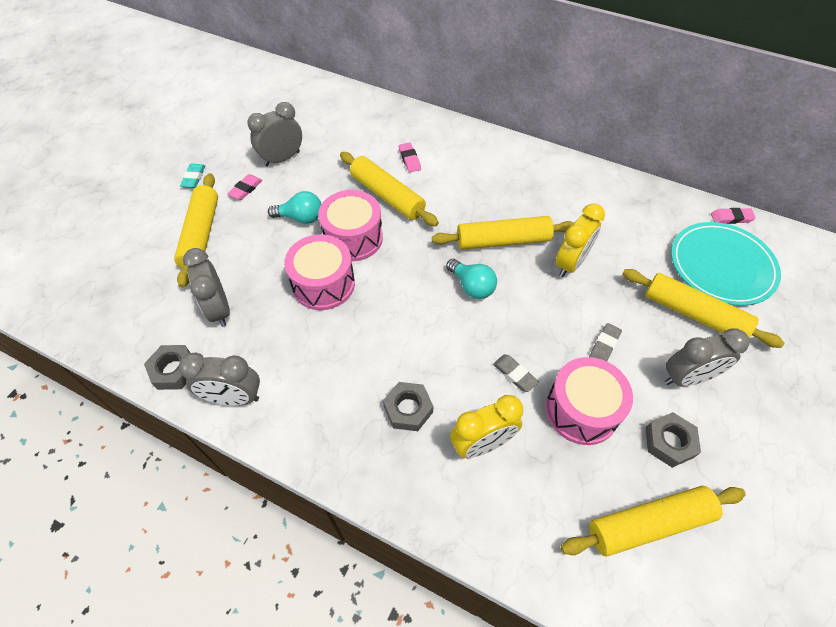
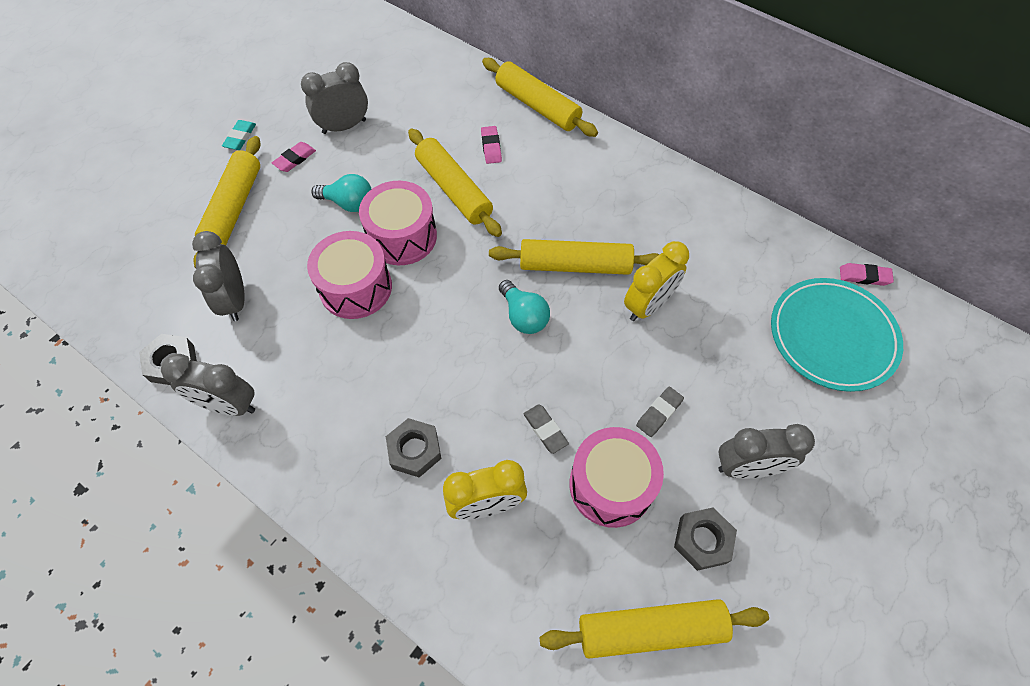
camera: 10 degrees right, 5 degrees up
(693, 314) = (779, 391): yellow rolling pin -> yellow rolling pin (537, 106)

